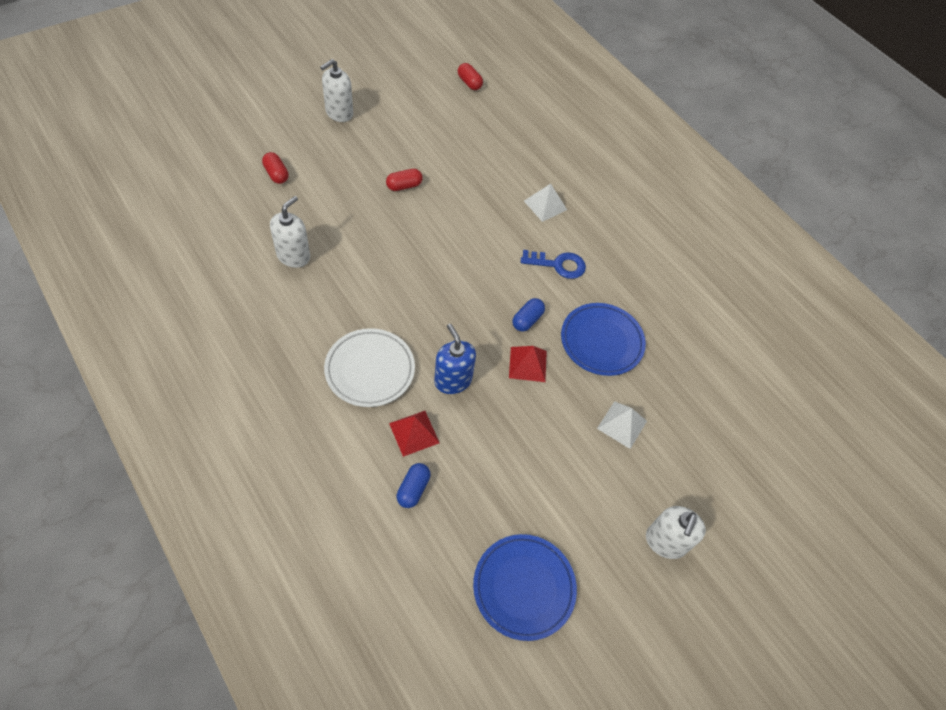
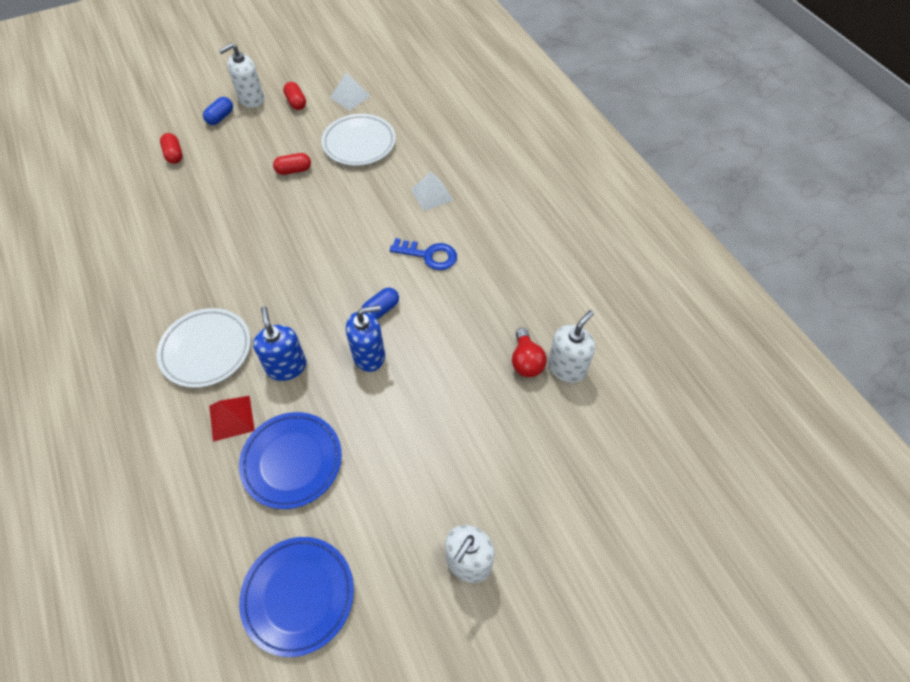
camera: 15 degrees right, 0 degrees up
(293, 256) = (166, 233): white soap dispenser -> white soap dispenser (566, 367)
(413, 489) = (213, 477): blue capsule -> blue capsule (220, 117)
(461, 156) = (359, 143): none -> white plate
(469, 83) = (387, 74): red capsule -> red capsule (296, 102)
(528, 364) = (369, 355): red pyramid -> blue soap dispenser
(601, 341) = (454, 337): blue plate -> blue plate (292, 461)
(622, 424) = (453, 427): white pyramid -> white pyramid (350, 97)
(671, 359) = (526, 361): none -> red light bulb

